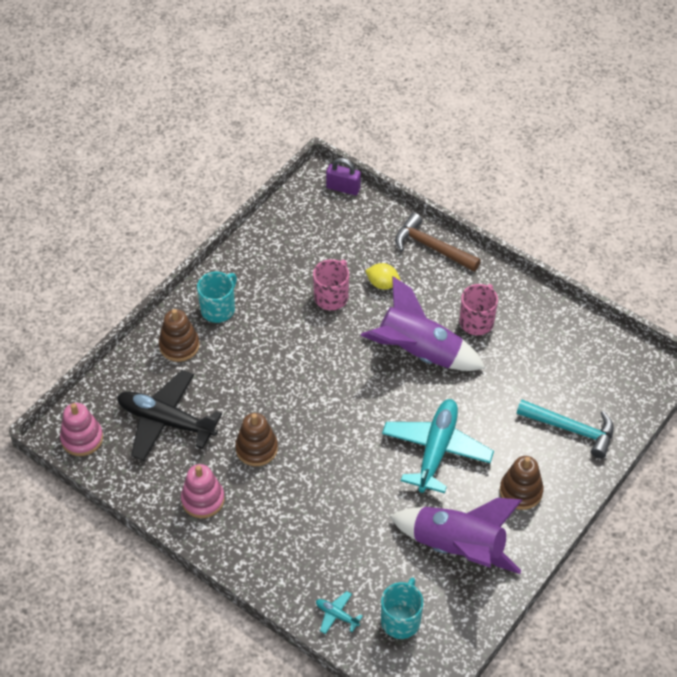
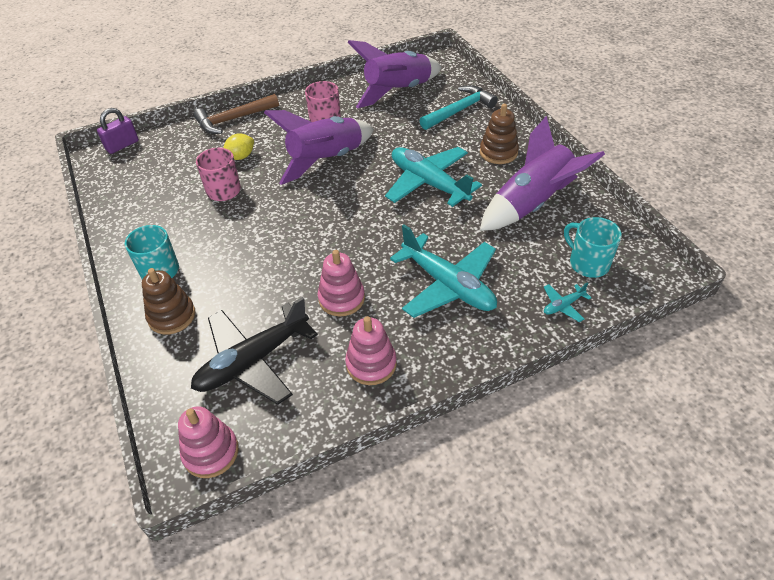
camera: 60 degrees left, 5 degrees down
(256, 448) = (341, 298): brown stacking toy -> pink stacking toy
(313, 519) = (448, 285): none -> turquoise plane
(569, 360) = (398, 91): none -> purple rocket

